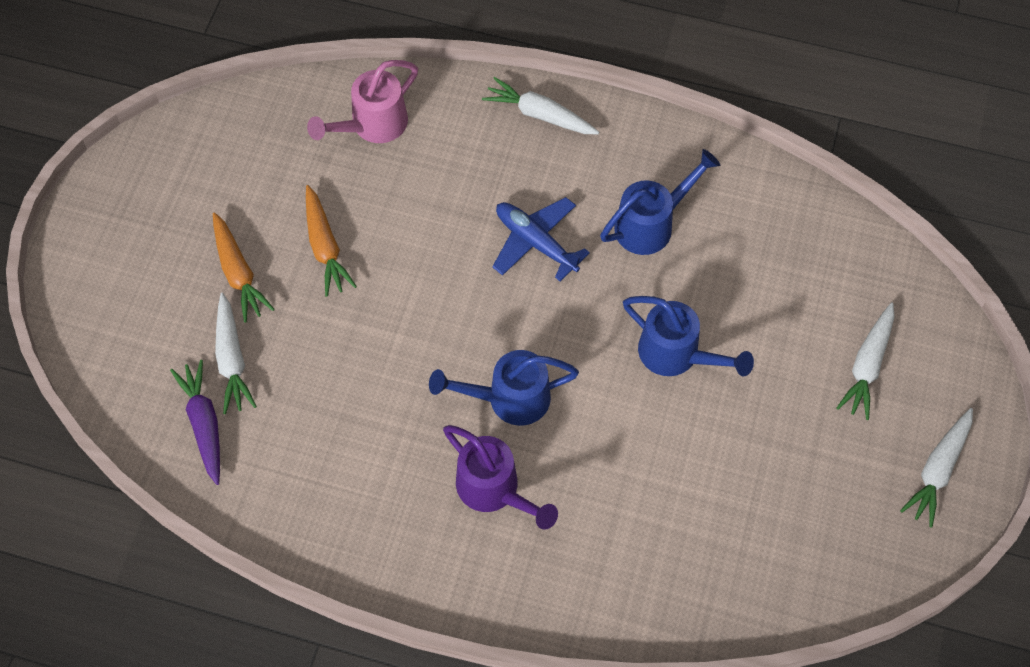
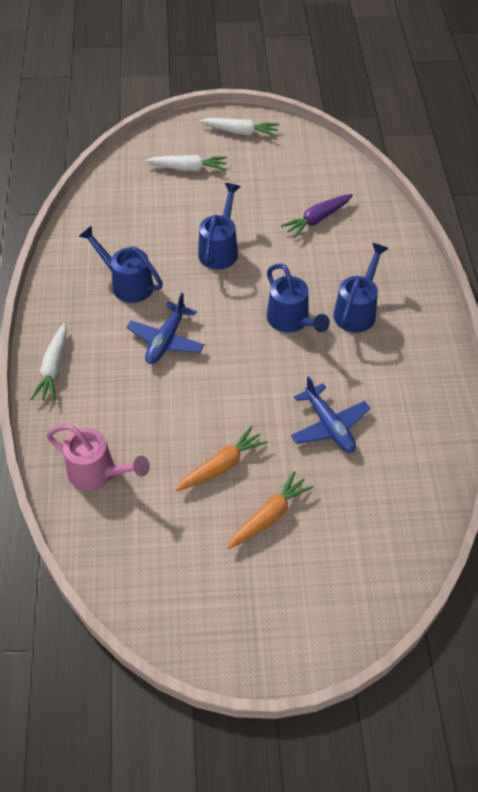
camera: 110 degrees left, 10 degrees down
(204, 424) = (401, 488): purple carrot -> purple carrot (317, 219)
(232, 360) = (343, 491): white carrot -> none
(326, 380) = (329, 425): none -> blue plane
(494, 490) = (357, 311): purple watering can -> blue watering can

